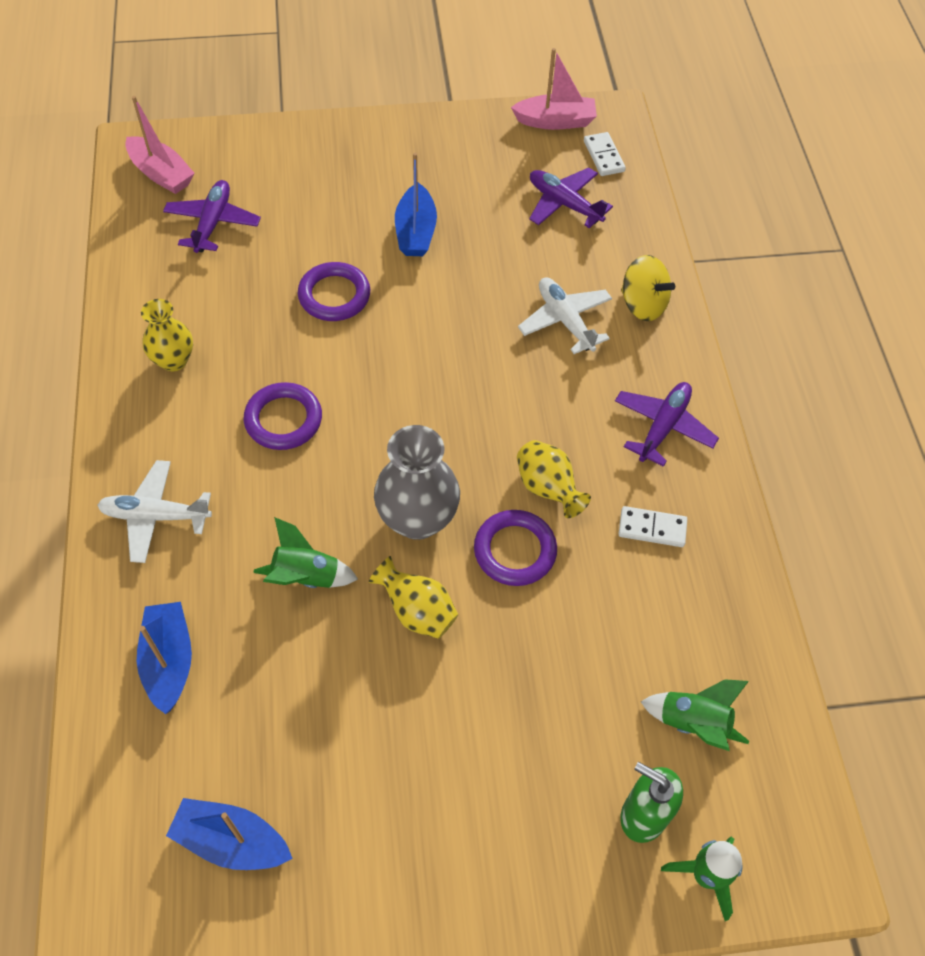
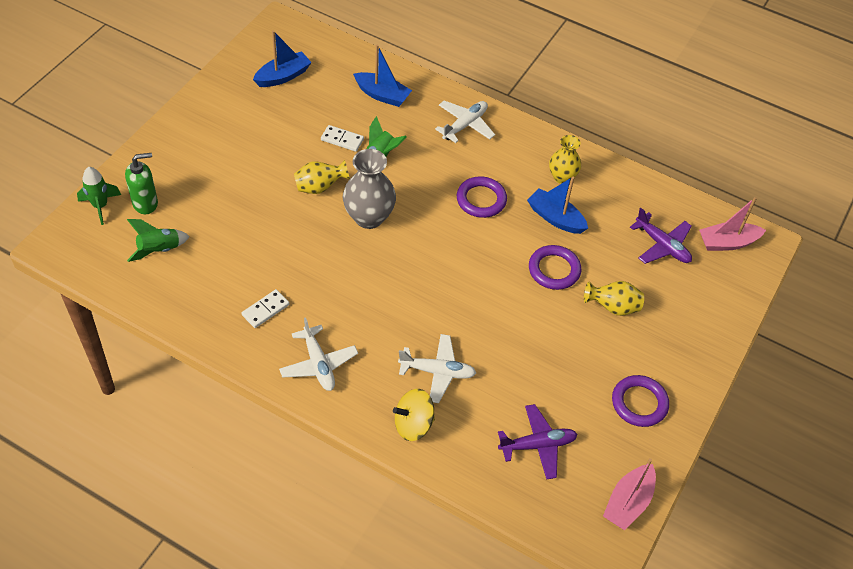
camera: 125 degrees right, 5 degrees down
(415, 232) = (577, 342): blue boat -> blue boat (555, 218)
(515, 551) = (312, 244): purple ring -> purple ring (639, 403)
(547, 489) = (333, 281): yellow vase -> yellow vase (613, 307)
(603, 156) = (566, 507): white domino -> white domino (342, 139)
(663, 427) = (318, 364): purple plane -> white plane

